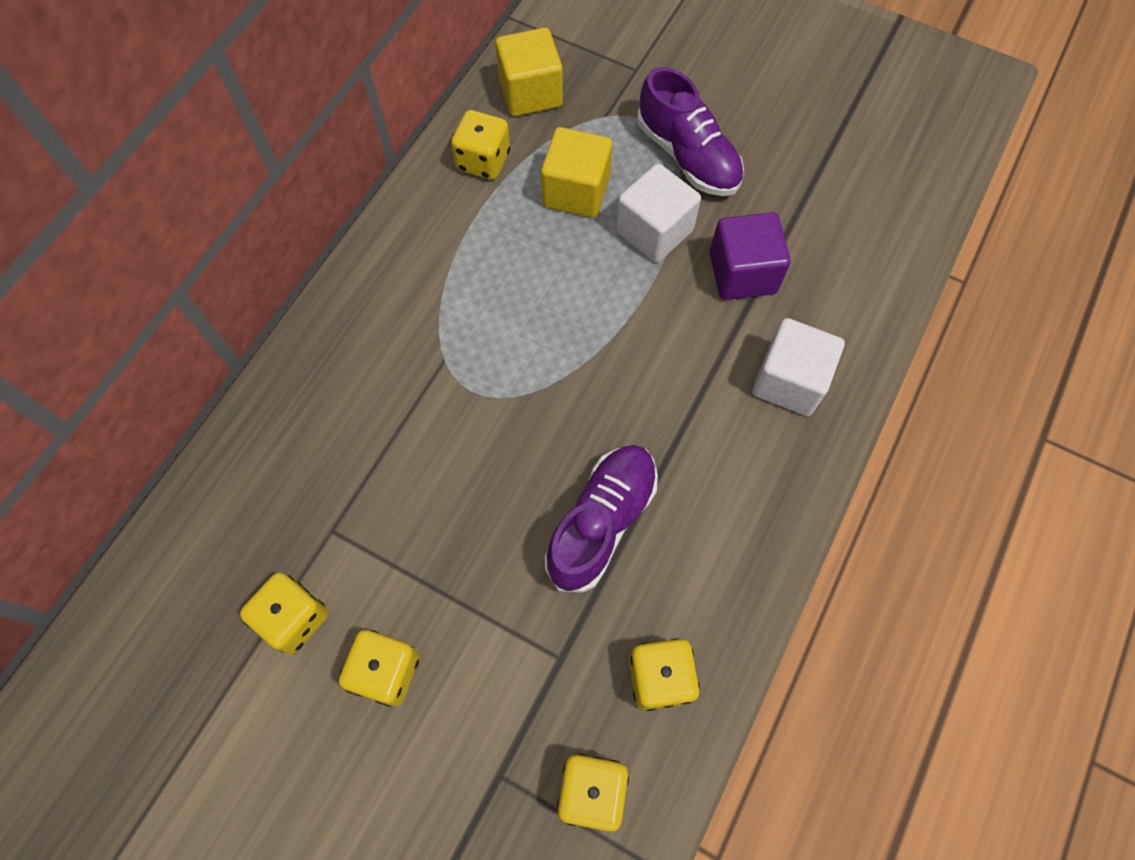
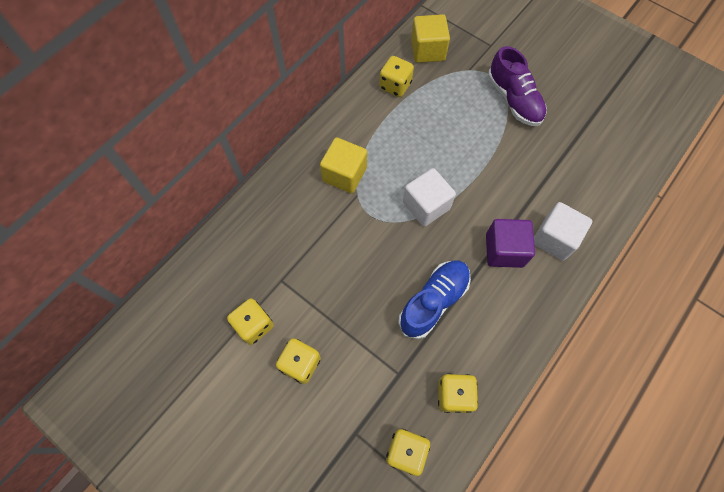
camera: 10 degrees right, 0 degrees up
(576, 191) = (446, 110): yellow cube -> yellow cube (344, 174)
(601, 522) = (433, 301): purple shoe -> blue shoe
(654, 231) = (488, 140): white cube -> white cube (426, 206)
(742, 273) = (536, 172): purple cube -> purple cube (504, 250)

